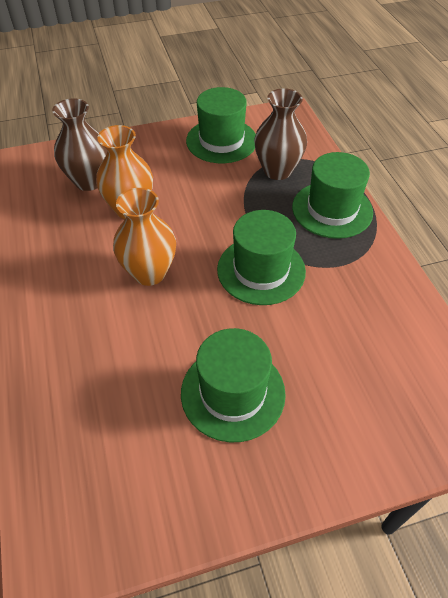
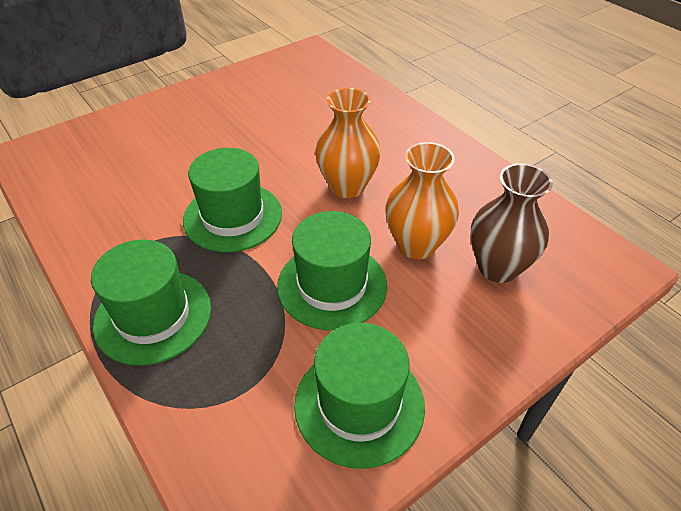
camera: 160 degrees right, 5 degrees down
(233, 393) = (232, 127): green hat -> green hat (332, 285)
(277, 170) = (244, 364): brown vase -> none

